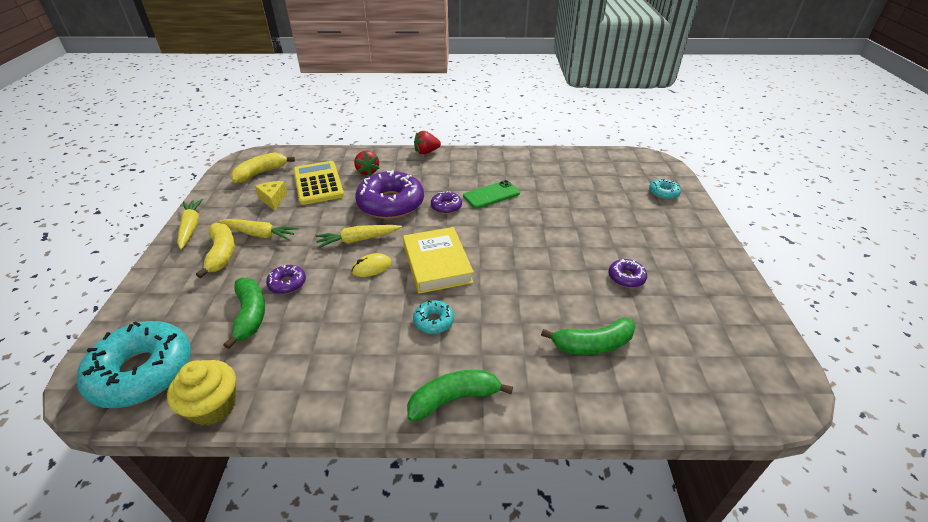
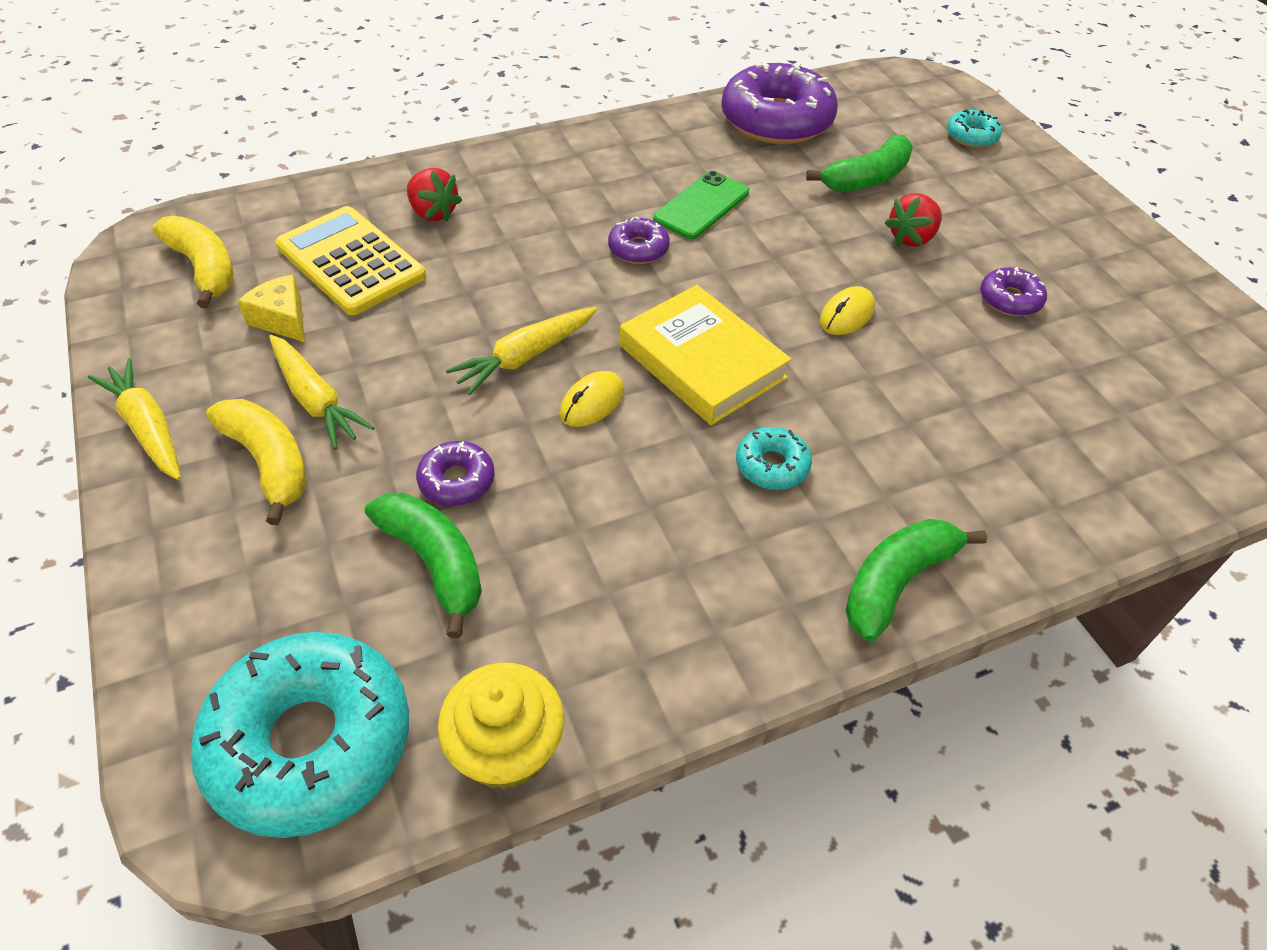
camera: 25 degrees left, 10 degrees up
(260, 234) = (316, 400): yellow carrot -> yellow carrot turned 60 degrees clockwise
(261, 173) = (204, 268): yellow banana -> yellow banana turned 120 degrees clockwise
(391, 203) = (531, 268): purple donut -> purple donut (776, 120)
(426, 152) = (519, 145): red strawberry -> red strawberry (911, 238)
(527, 261) = (846, 315): none -> yellow mouse
(592, 344) = (1033, 425): green banana -> green banana (866, 179)

